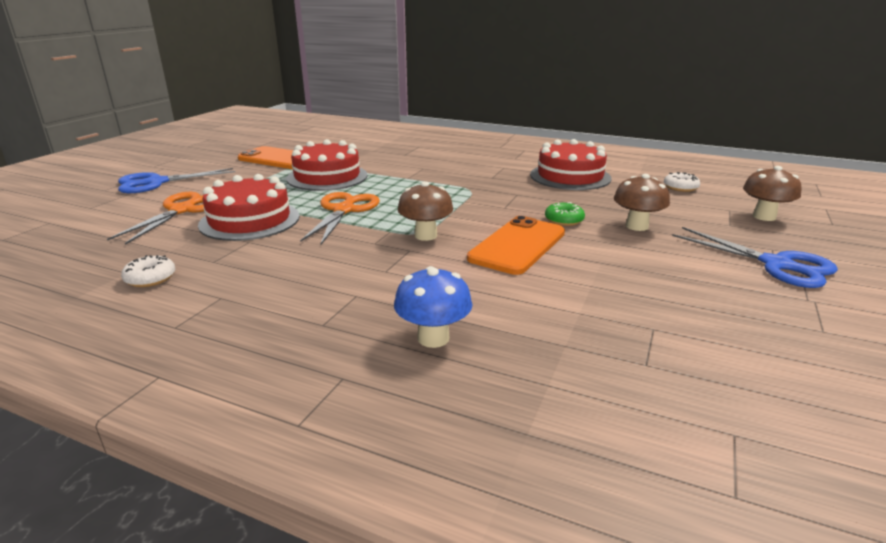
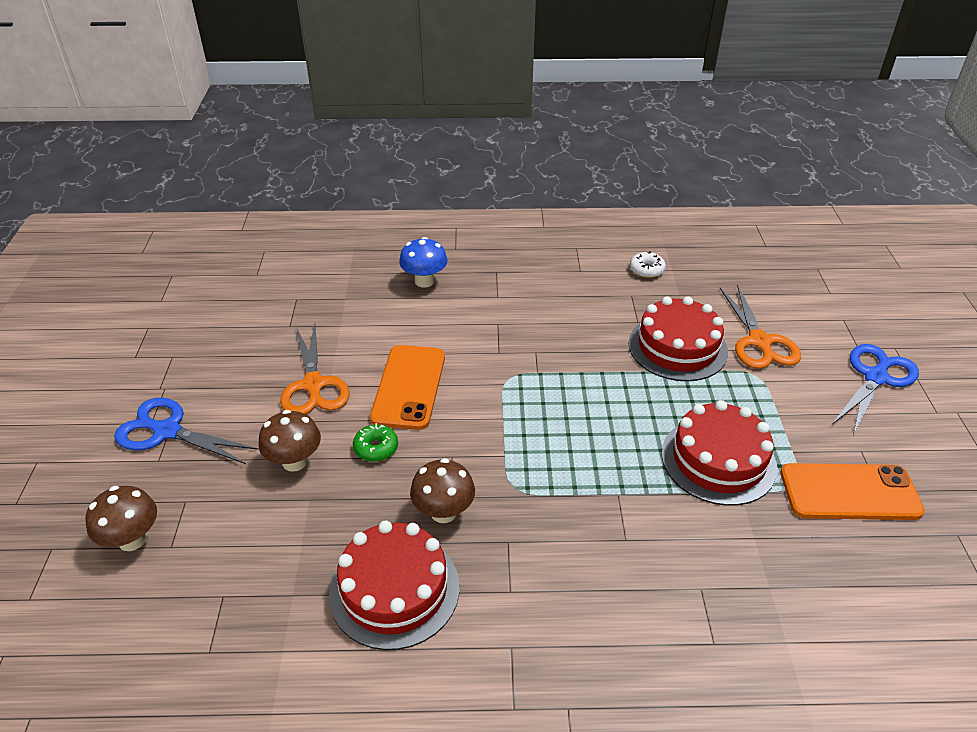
camera: 155 degrees right, 15 degrees up
(344, 210) = (613, 391): orange scissors -> orange scissors (313, 385)
(425, 235) = (500, 376): brown mushroom -> brown mushroom (444, 512)
(680, 187) = (222, 605): white donut -> none

